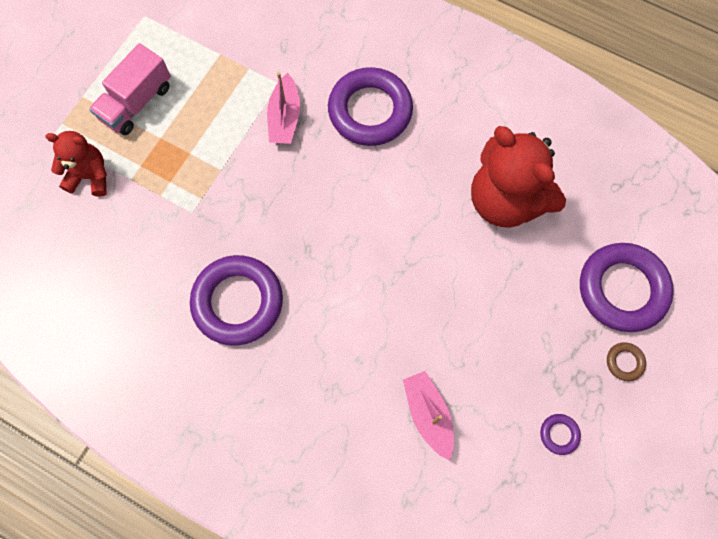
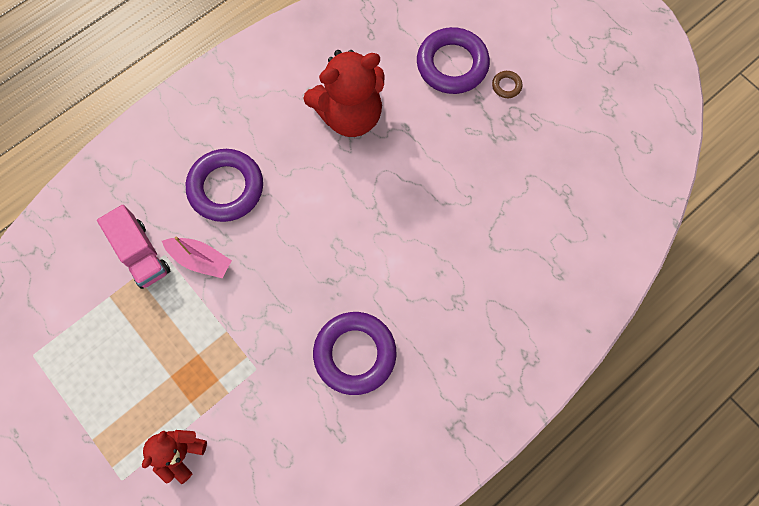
camera: 70 degrees left, 0 degrees up
(136, 102) = (123, 388): pink truck -> pink truck (141, 254)
(428, 414) = (499, 236): pink boat -> none
(559, 434) = (544, 150): purple ring -> none

